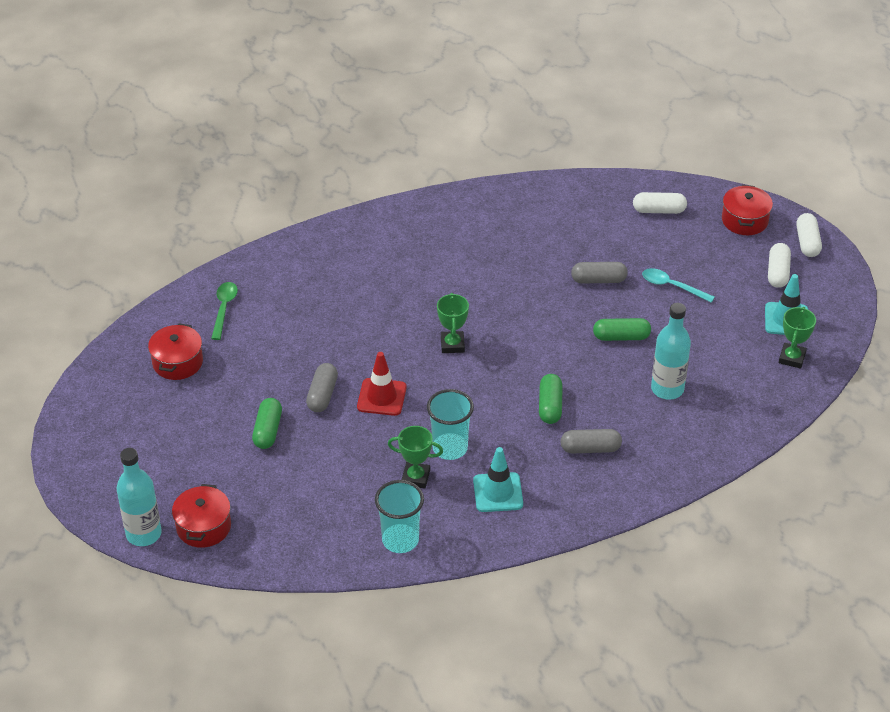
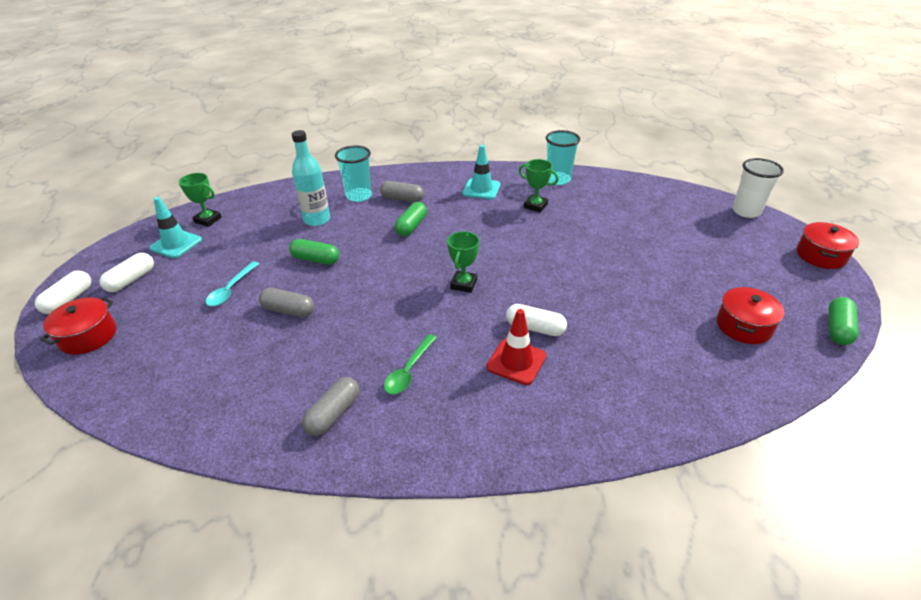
camera: 160 degrees left, 5 degrees down
(144, 534) = (746, 211): turquoise bottle -> white cup
(203, 527) = (699, 207): red pot -> red pot (820, 256)
(224, 309) = (697, 373): green spoon -> green spoon (409, 370)
(268, 430) = (648, 253): green capsule -> green capsule (837, 329)
(322, 395) = (596, 269): grey capsule -> grey capsule (333, 414)
(381, 397) = (544, 257): red traffic cone -> red traffic cone (516, 361)
(450, 448) = (502, 216): turquoise cup -> turquoise cup (359, 196)
(659, 210) = (152, 371): white capsule -> white capsule (535, 328)
(672, 286) = (231, 289): turquoise spoon -> turquoise spoon turned 60 degrees clockwise
(792, 358) = (208, 220): green trophy -> green trophy turned 75 degrees clockwise

